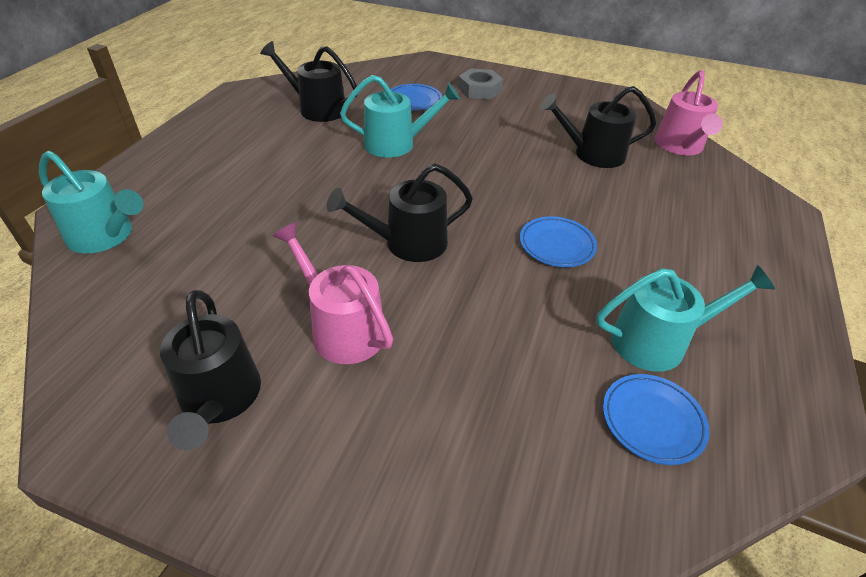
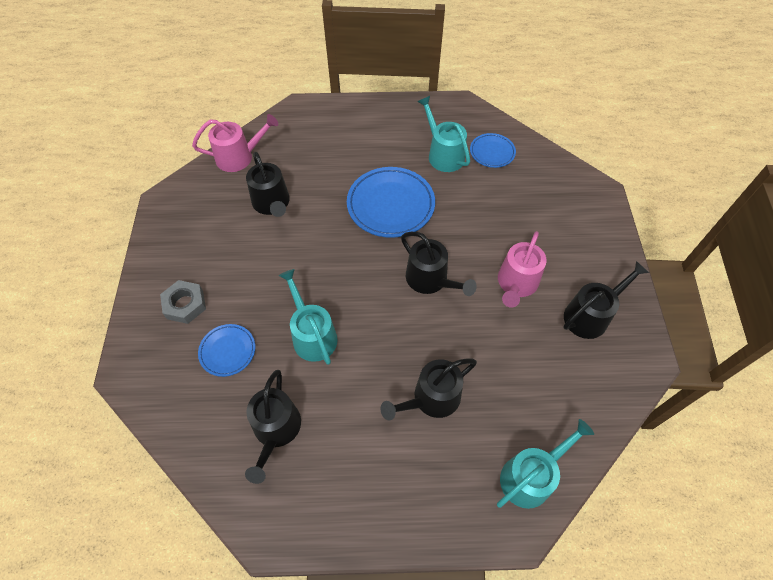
camera: 110 degrees left, 15 degrees up
(105, 236) = (530, 476): turquoise watering can -> turquoise watering can turned 45 degrees clockwise
(258, 196) = (431, 398): none -> black watering can
(556, 245) = (390, 205): blue plate -> blue plate, size x1.81

